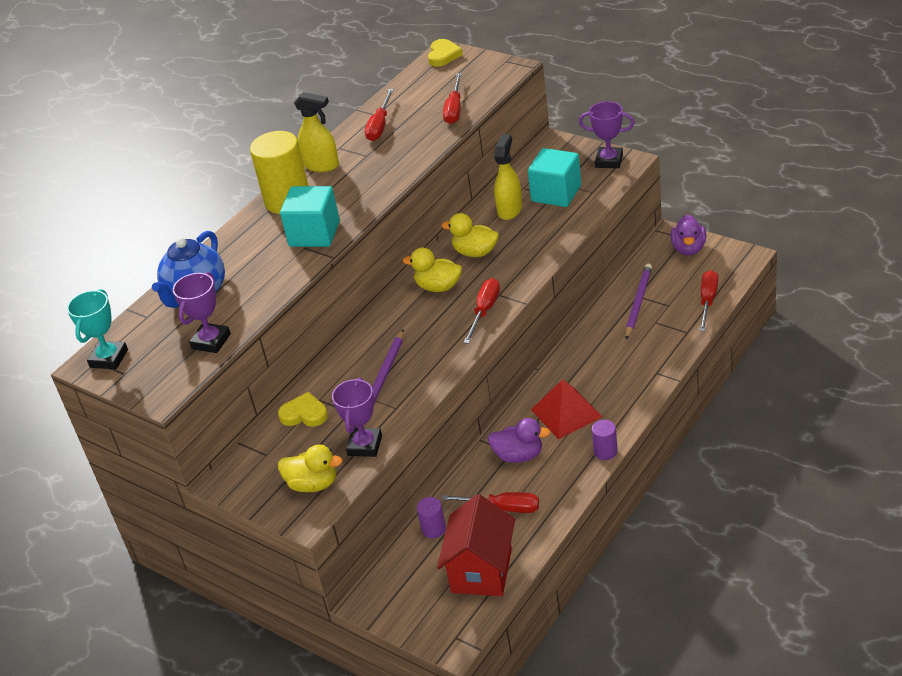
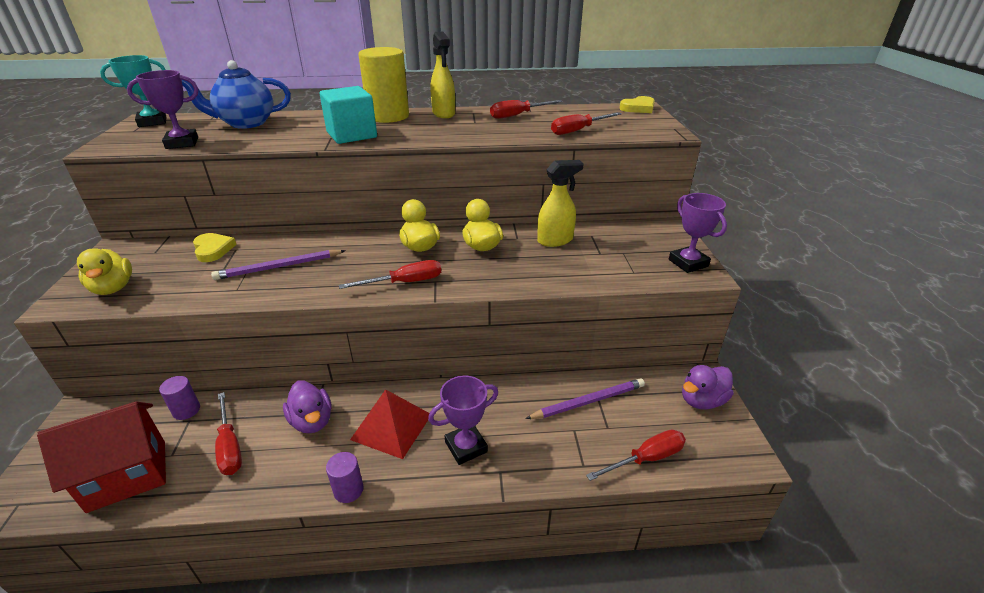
camera: 45 degrees right, 5 degrees down
(365, 445) = (175, 294): purple trophy -> purple trophy (466, 447)
(556, 193) = (605, 254): turquoise cube -> none

